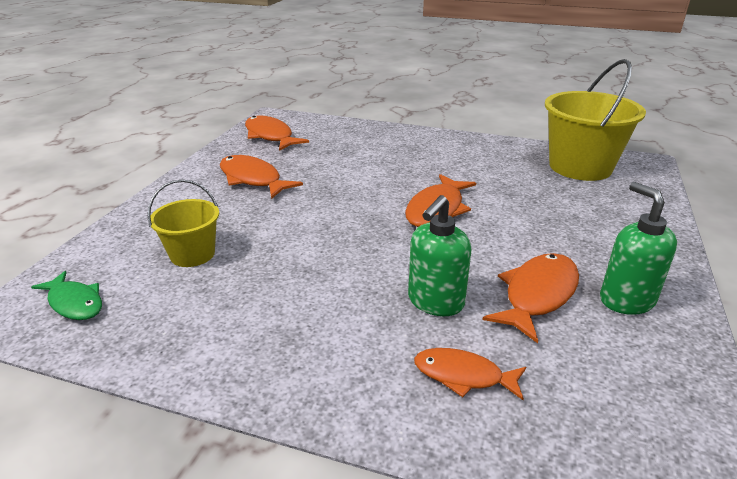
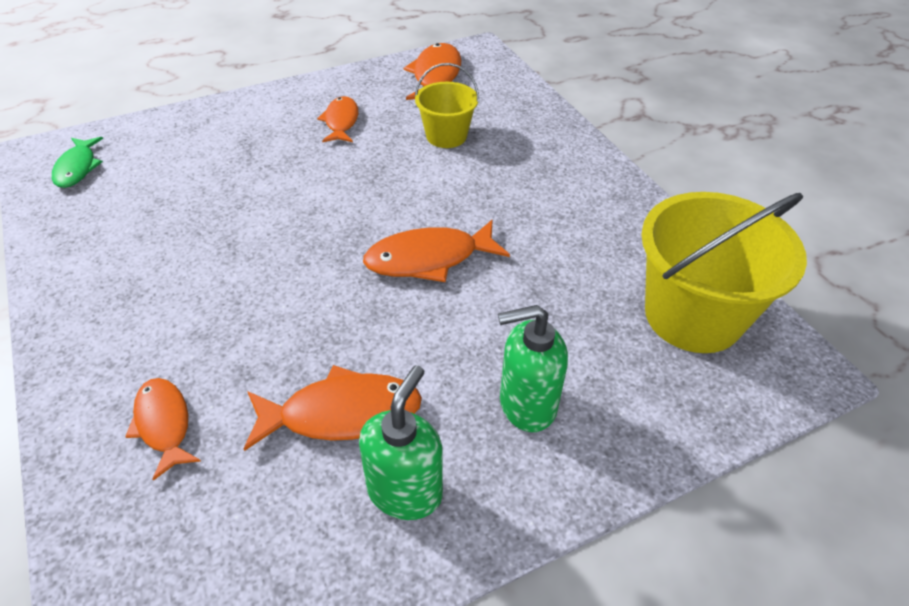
camera: 45 degrees right, 15 degrees up
(192, 254) = (189, 173): yellow bucket -> yellow bucket (446, 136)
(253, 179) = (341, 121): orange fish -> orange fish, size x0.66
(435, 302) = (258, 348): green soap dispenser -> green soap dispenser (526, 404)

